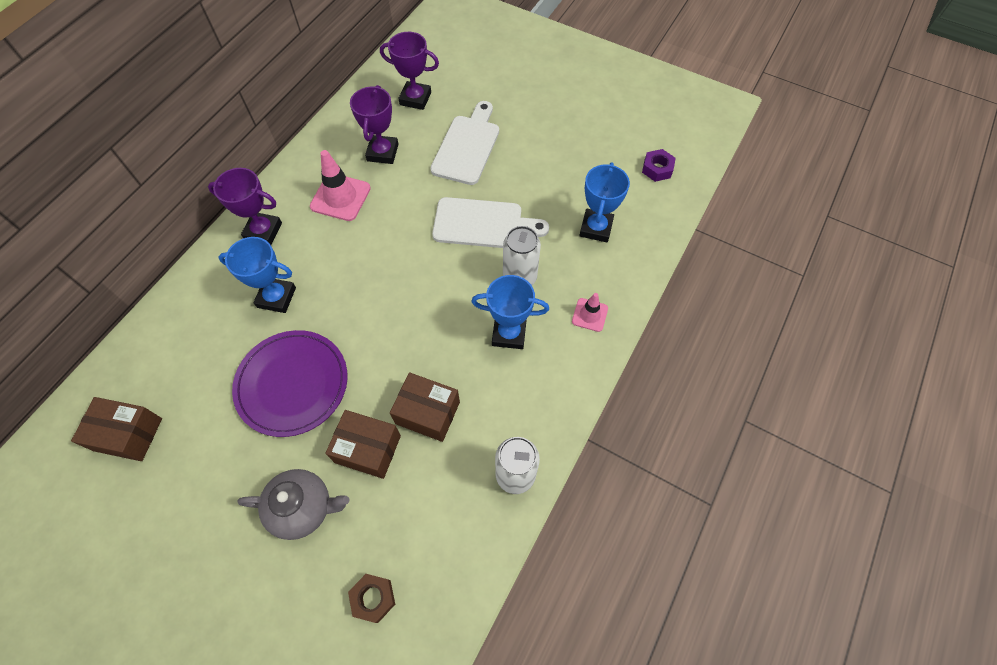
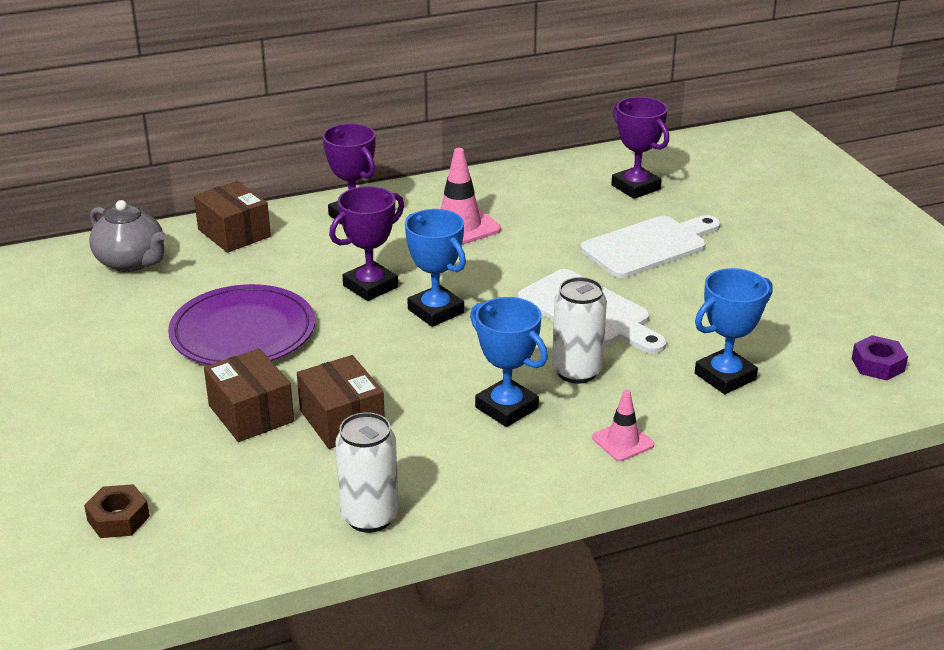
camera: 40 degrees right, 30 degrees down
(128, 434) = (69, 292): brown box -> brown box (234, 233)
(276, 297) = (306, 267): blue trophy -> blue trophy (435, 311)
(303, 508) = (142, 420): grey teapot -> grey teapot (132, 262)
(382, 152) = (546, 212): purple trophy -> purple trophy (370, 286)

